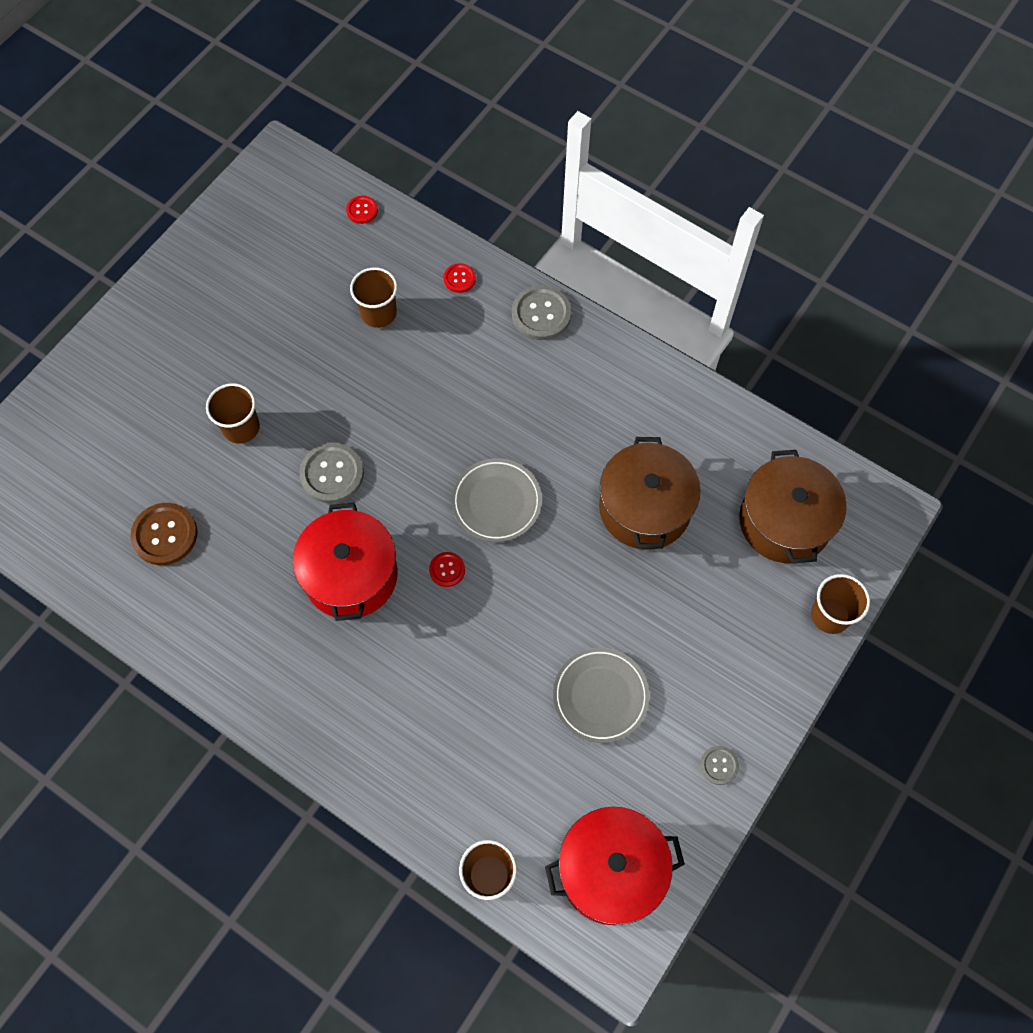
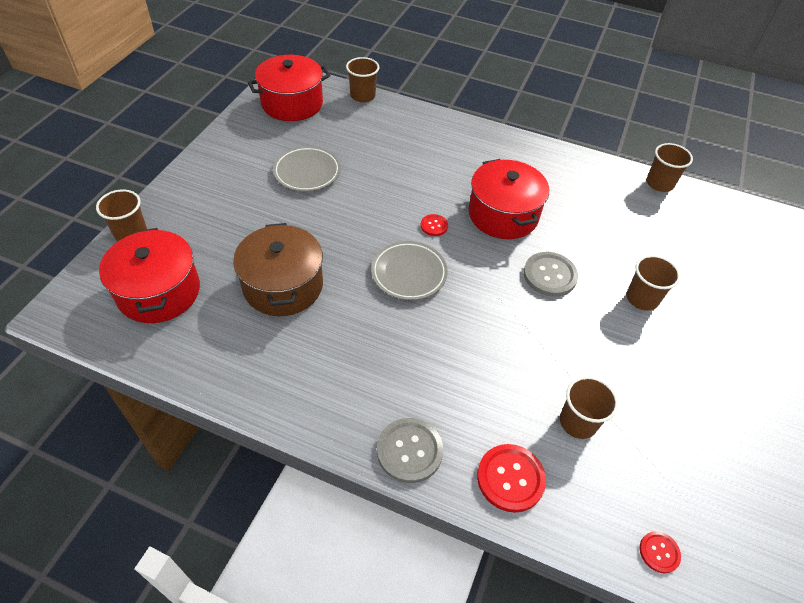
camera: 165 degrees right, 15 degrees down
(107, 598) = (659, 183): none -> brown cup
(165, 535) = (648, 221): brown button -> none
(459, 279) = (510, 478): red button -> red button, size x1.83
(719, 765) = (225, 149): grey button -> none
(785, 521) = (159, 292): brown pot -> red pot

